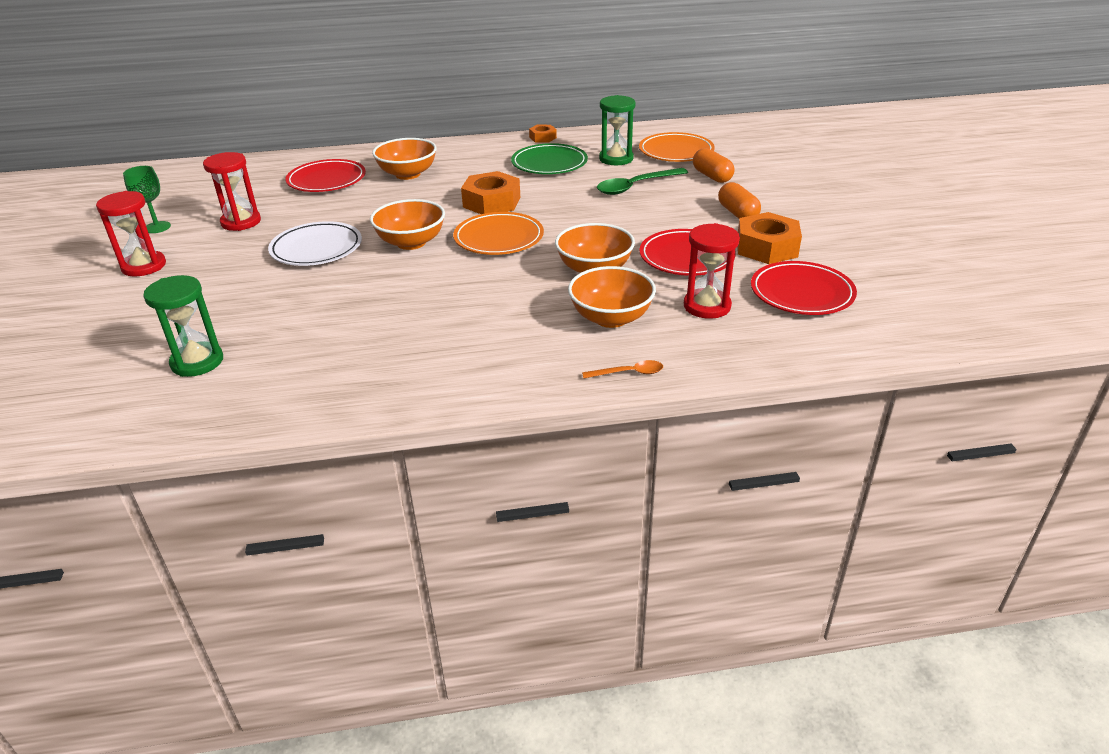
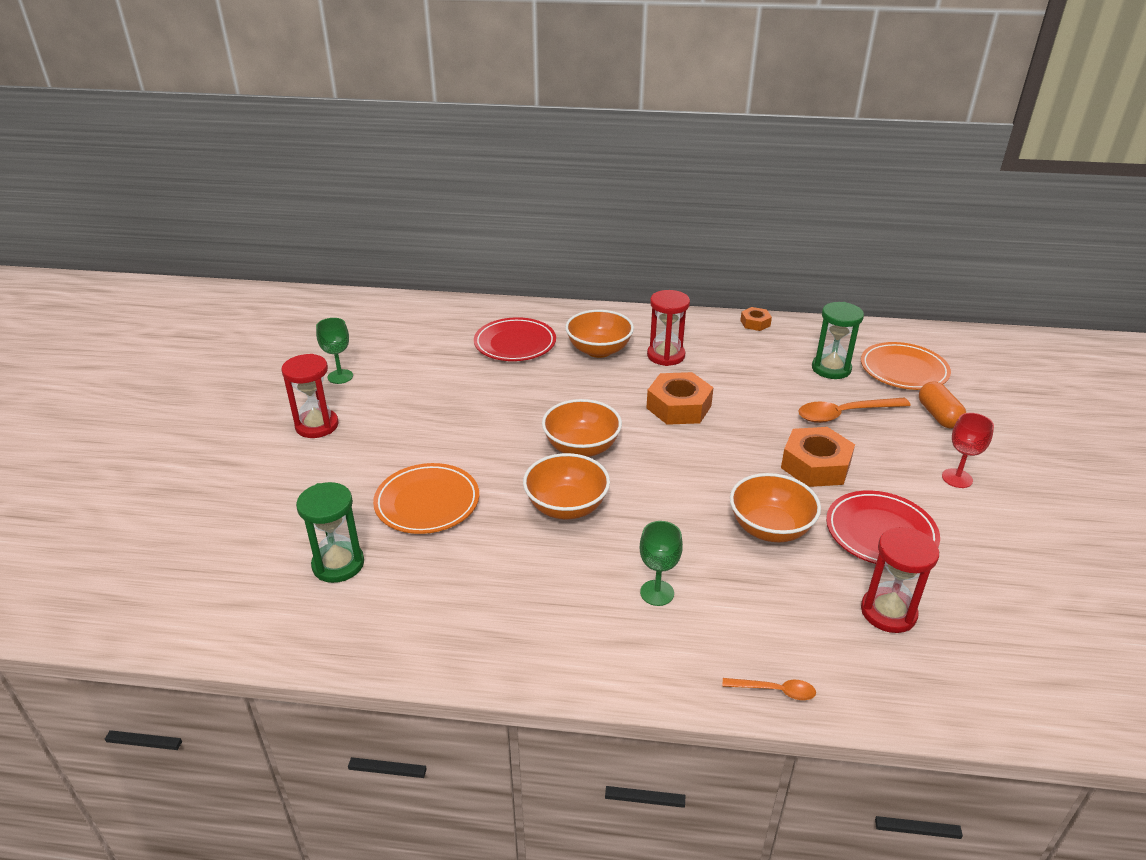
camera: 15 degrees right, 0 degrees up
(241, 222) = (419, 385): red hourglass -> red hourglass (666, 355)
(316, 248) = (484, 436): white plate -> none
(499, 238) = (675, 460): orange plate -> orange plate (427, 502)
(508, 328) = (657, 593): none -> green goblet
(549, 163) = (754, 362): green plate -> none
(611, 318) = (773, 604): orange bowl -> orange bowl (566, 507)
(636, 186) = (845, 414): green spoon -> orange spoon
(737, 213) = (957, 478): orange capsule -> red goblet
(766, 247) = (981, 538): orange nut -> orange nut (815, 465)
(801, 293) = (1008, 618): red plate -> none

